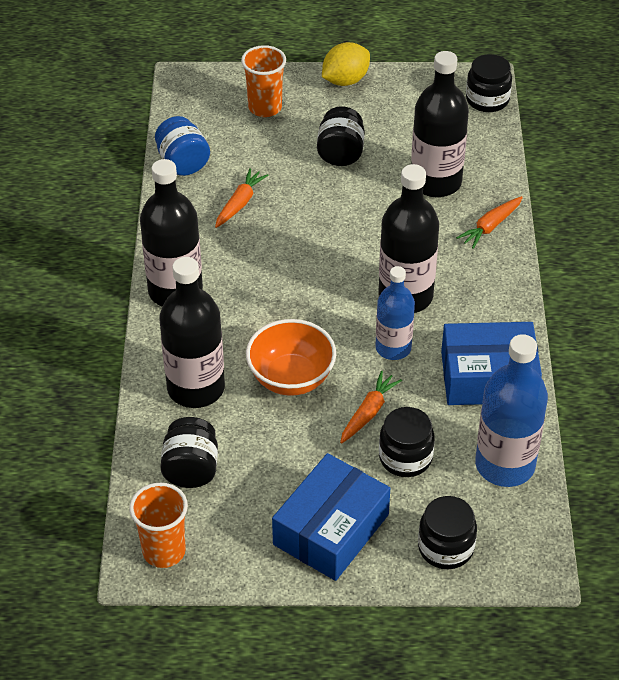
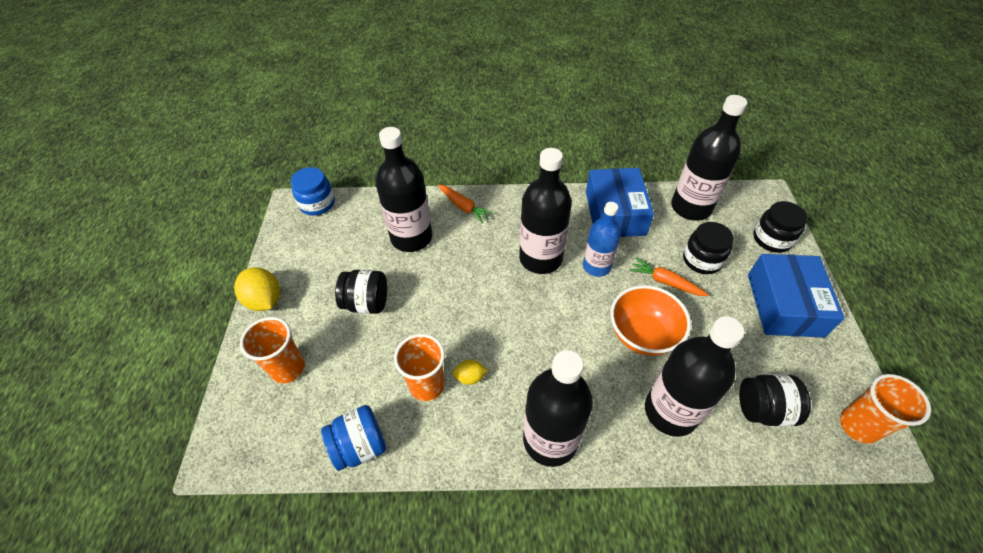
camera: 90 degrees left, 5 degrees up
(240, 203) = (427, 385): orange carrot -> orange cup
(247, 234) = (470, 377): none -> yellow lemon
(331, 529) = (784, 305): blue box -> blue box turned 60 degrees clockwise
(487, 100) = (317, 204): black jar -> blue jar
(505, 465) = (691, 207): blue bottle -> black bottle

